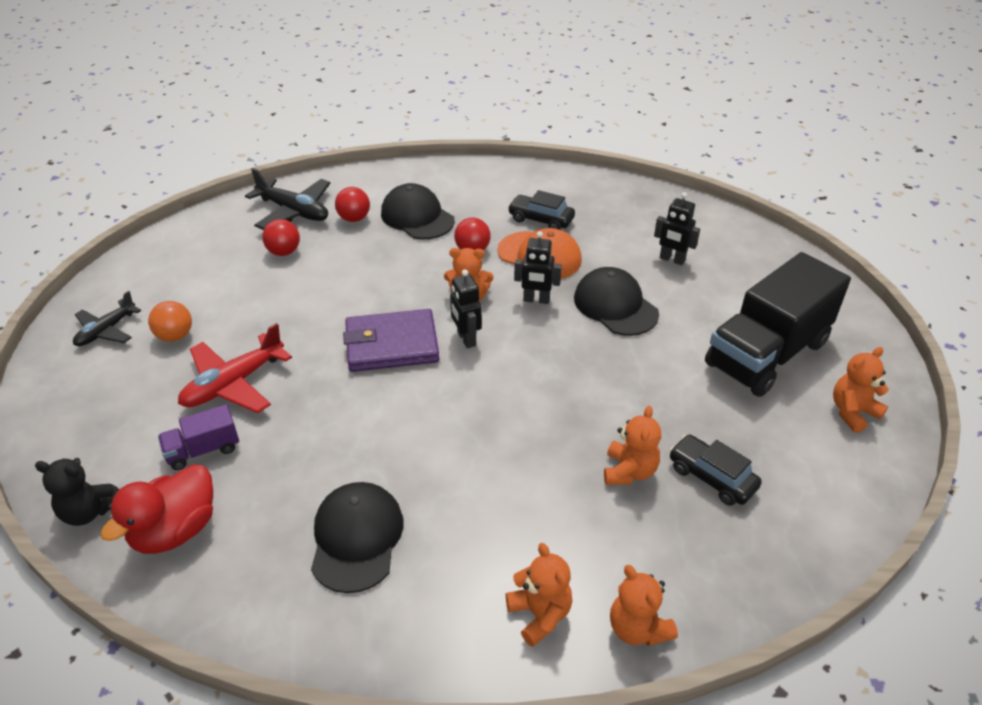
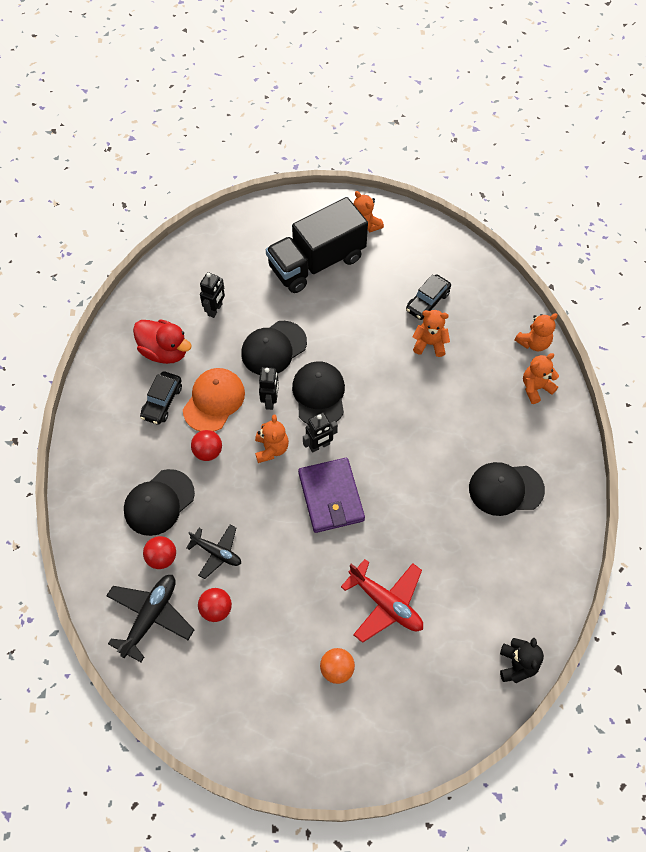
camera: 95 degrees left, 20 degrees up
(106, 331) = (336, 733): black plane -> black plane (217, 552)
(175, 530) = (520, 600): red duck -> red duck (165, 351)
(203, 450) = (452, 605): purple truck -> none
(542, 343) = (319, 395): none -> black cap
(766, 354) = (316, 262): black truck -> black truck turned 105 degrees clockwise

